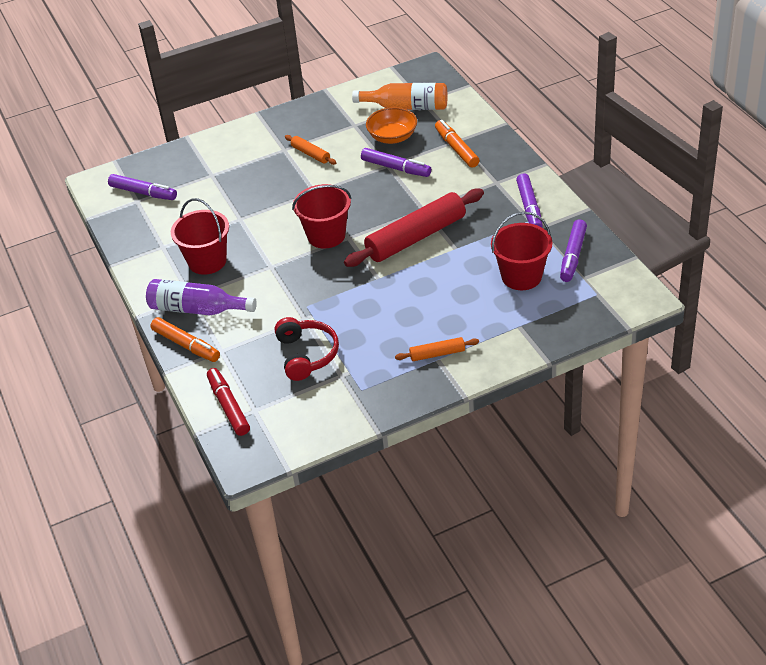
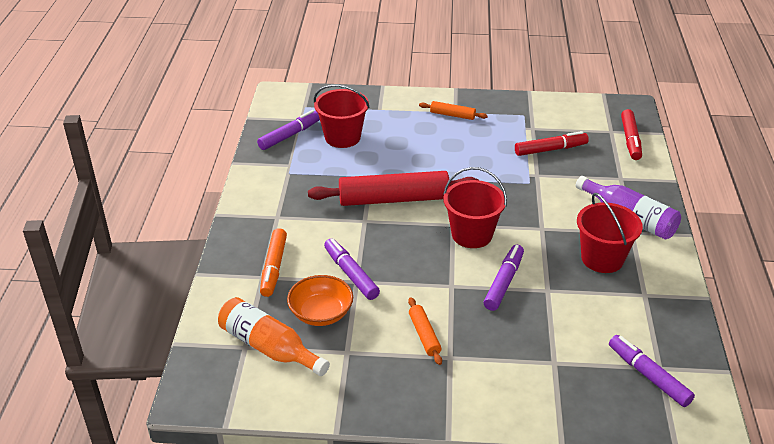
camera: 155 degrees left, 5 degrees down
(186, 345) = (650, 193): orange marker -> none
(307, 355) = (550, 149): red headphones -> red marker
(529, 208) = (277, 183): purple marker -> purple marker (504, 282)

